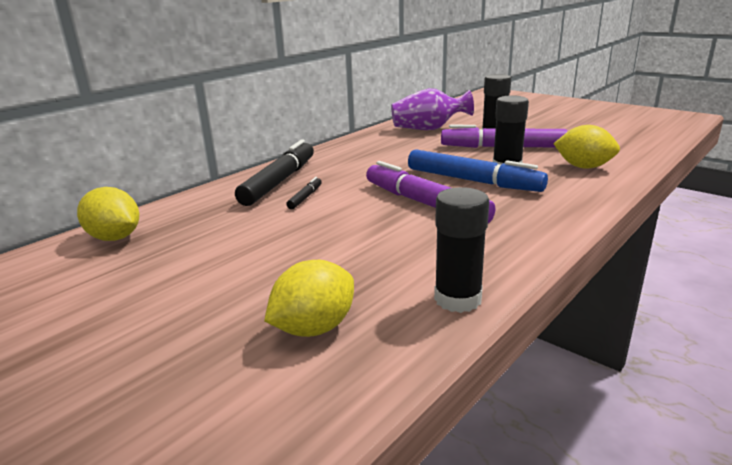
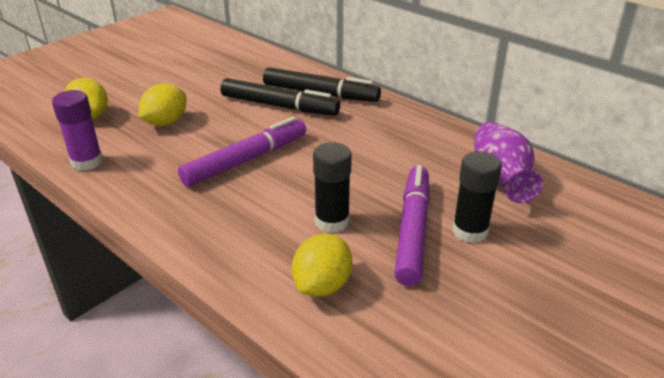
camera: 90 degrees right, 10 degrees up
(115, 238) = (234, 50): yellow lemon -> yellow lemon (166, 122)
(305, 197) = (279, 106): black marker -> black marker, size x2.30
(457, 299) = (87, 162): black glue stick -> purple glue stick
(473, 181) = (295, 192): blue marker -> none

